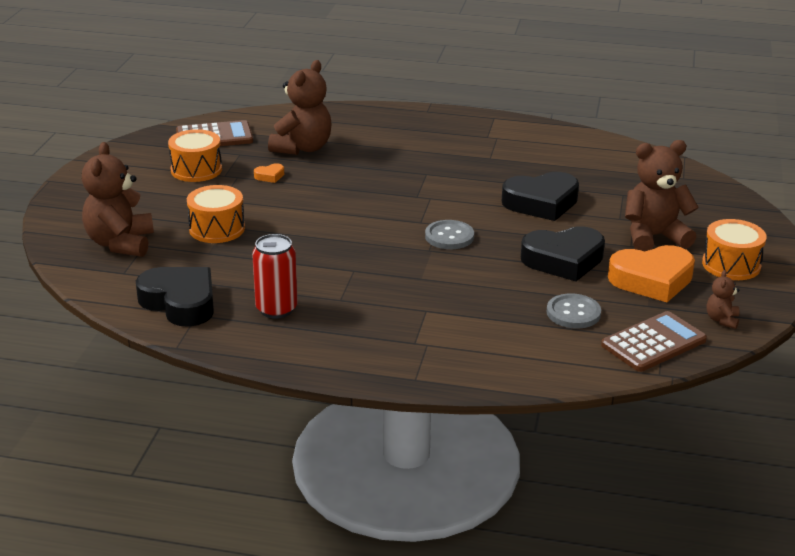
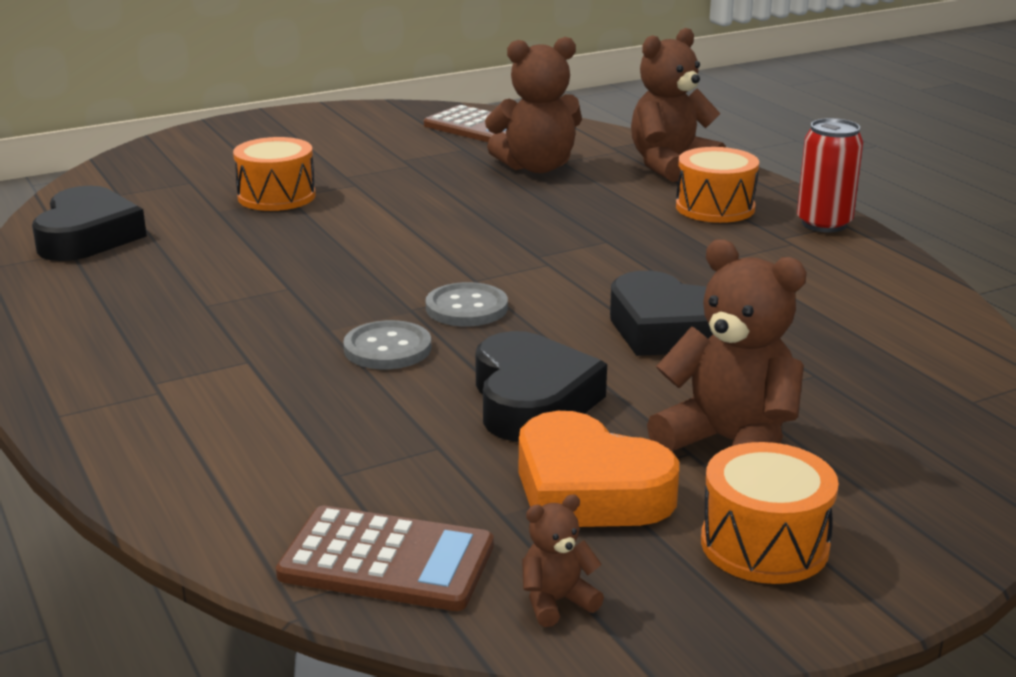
camera: 50 degrees right, 5 degrees down
(120, 243) = (178, 172): brown teddy bear -> brown teddy bear (671, 166)
(196, 170) = (391, 146): orange drum -> orange drum (715, 207)
(270, 176) = (440, 176): orange heart -> none
(276, 309) = (135, 282): red can -> red can (824, 224)
(563, 260) = (532, 400): black heart -> black heart turned 135 degrees counterclockwise
(573, 313) = (386, 461): grey button -> grey button (387, 348)

